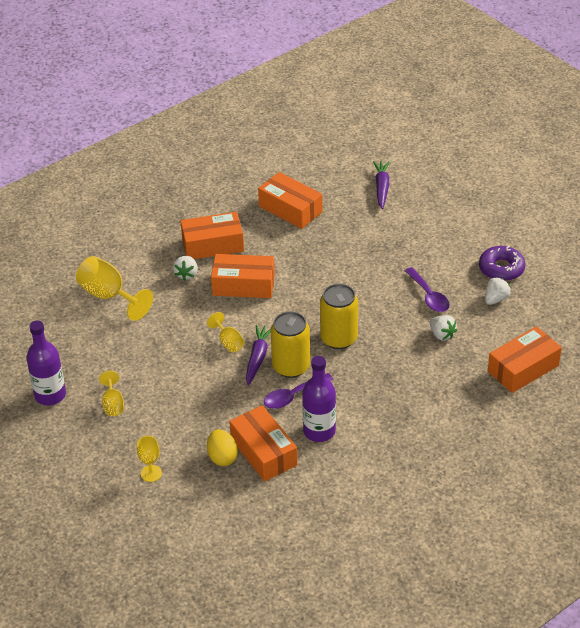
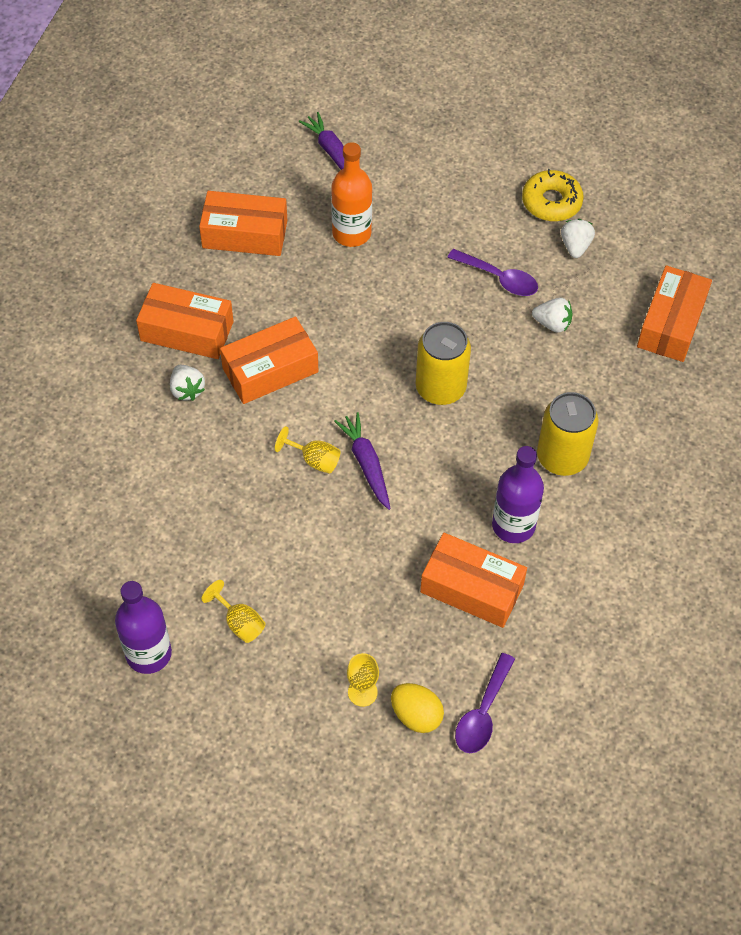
camera: 35 degrees left, 15 degrees up
(109, 296) = (111, 471): yellow goblet -> none
(213, 245) = (187, 331): orange box -> orange box turned 60 degrees clockwise
(222, 457) = (430, 622): yellow egg -> yellow egg (416, 715)
(291, 366) = (414, 455): yellow can -> yellow can (562, 457)
(293, 396) = (447, 494): purple spoon -> purple spoon (483, 713)
(356, 234) = (351, 233): none -> orange bottle
(501, 269) = (551, 202): purple donut -> yellow donut

